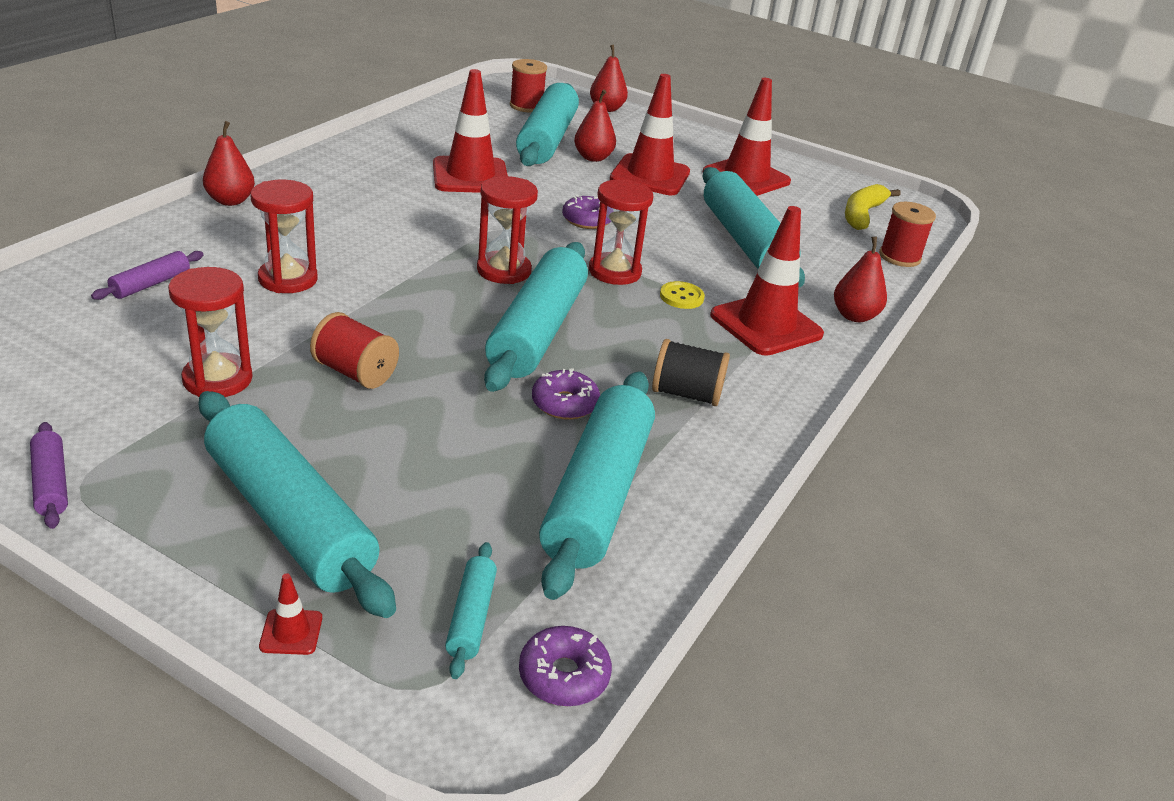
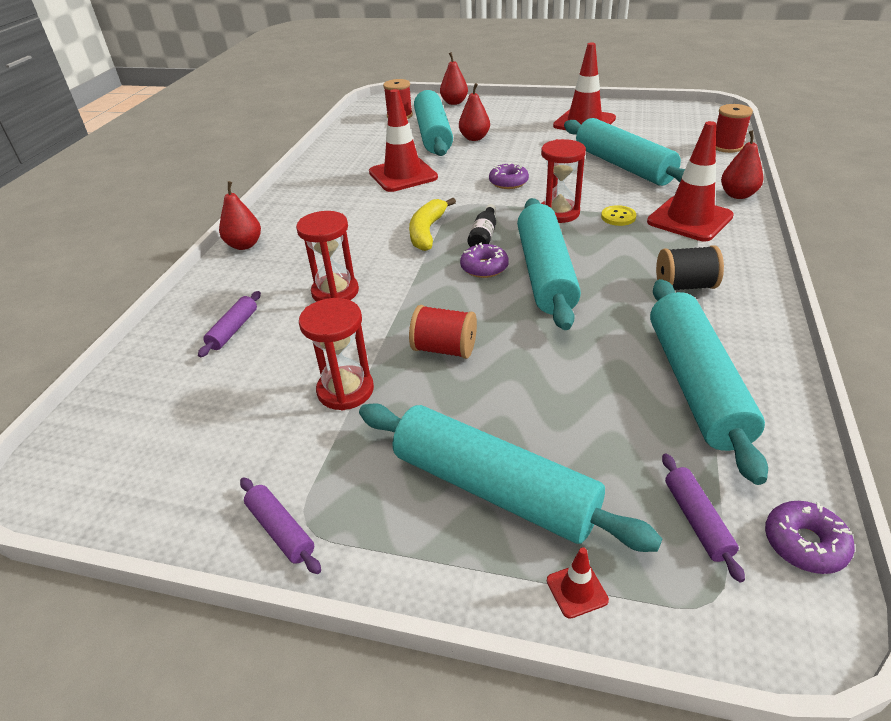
camera: 10 degrees left, 5 degrees up
(471, 617) = (697, 520): turquoise rolling pin -> purple rolling pin
(504, 270) = (484, 236): red hourglass -> black bottle
(564, 404) = (611, 322): purple donut -> purple donut (484, 267)
(650, 176) = (522, 139): red traffic cone -> none
(862, 214) = (678, 125): yellow banana -> yellow banana (427, 231)

